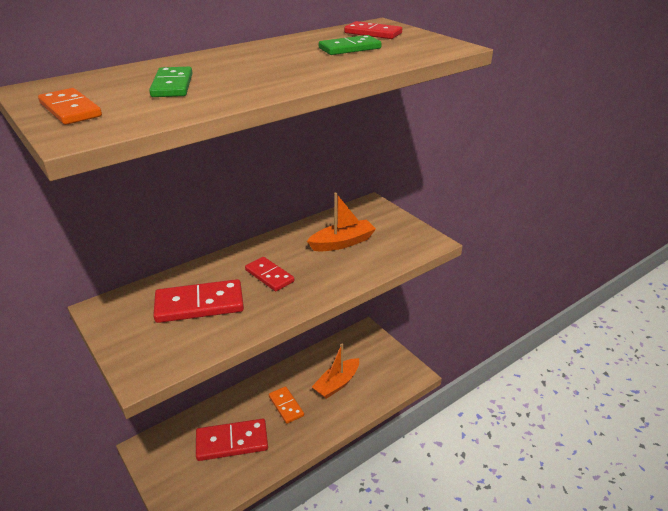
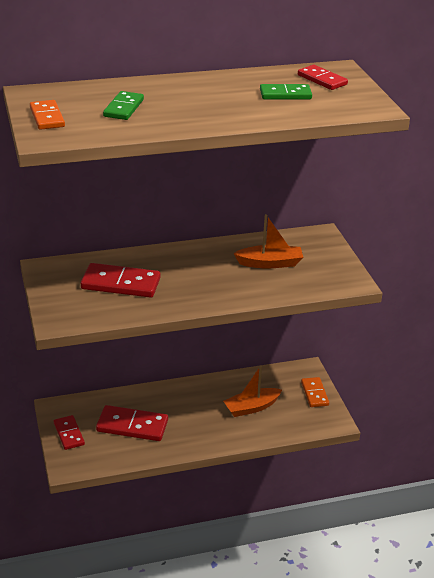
camera: 20 degrees right, 0 degrees up
(269, 276) = (189, 275): red domino -> red domino (69, 434)
(286, 406) = (193, 412): orange domino -> orange domino (314, 393)

